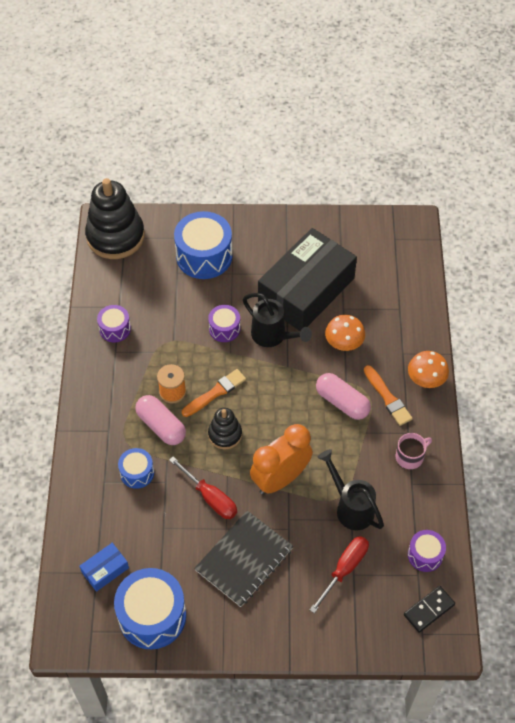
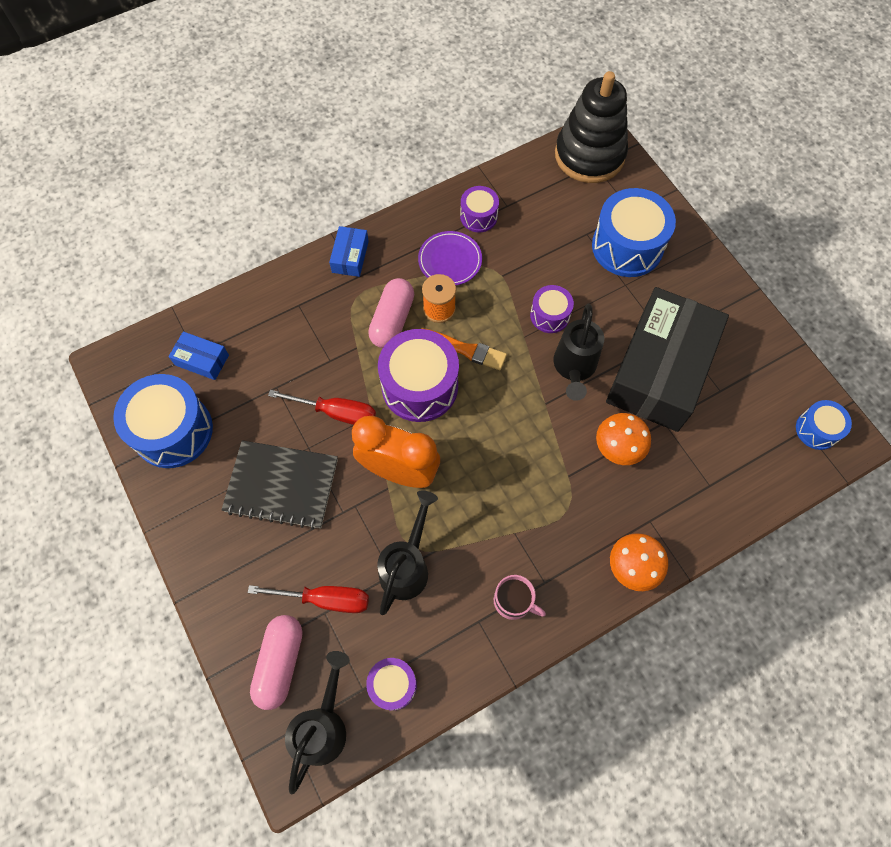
camera: 60 degrees right, 10 degrees up
(87, 427) = (350, 256): none -> blue box
(137, 473) = (325, 328): blue drum -> blue drum (817, 430)
(138, 365) = (450, 260): none -> purple plate
(210, 497) = (336, 412): red screwdriver -> red screwdriver turned 90 degrees counterclockwise
(225, 434) = (420, 386): black stacking toy -> purple drum
(306, 290) = (659, 370): black box -> black box turned 75 degrees counterclockwise
(342, 402) = (537, 486): pink capsule -> pink capsule (280, 663)
(387, 397) = (577, 534): orange brush -> none
(429, 609) = (324, 725): black domino -> black watering can

